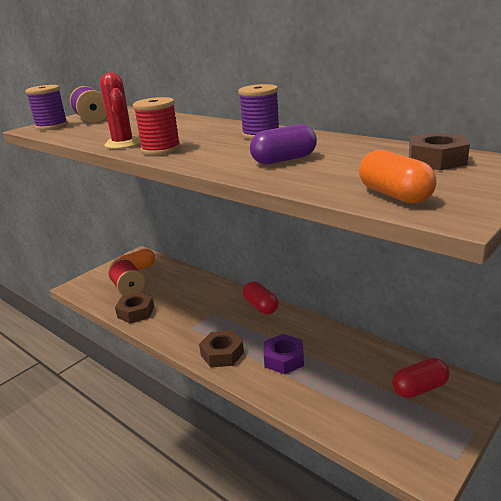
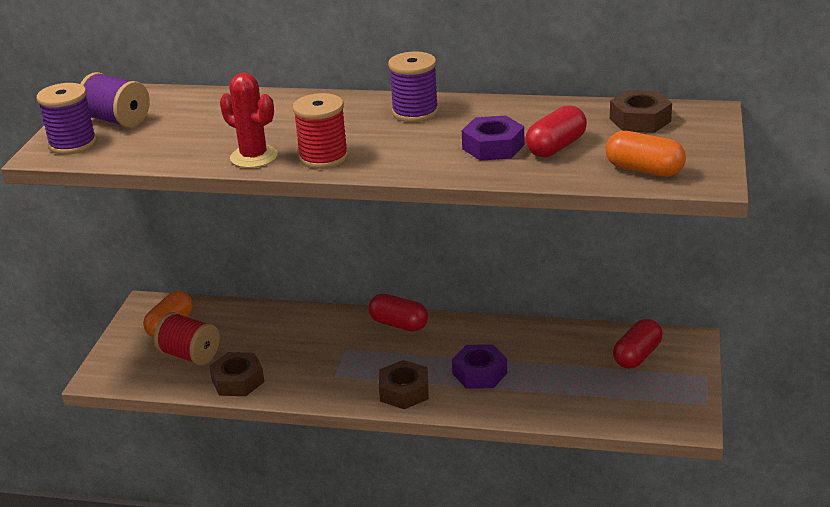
camera: 30 degrees left, 5 degrees up
(284, 160) = (493, 147): purple capsule -> purple nut
(334, 167) = (556, 147): none -> red capsule

